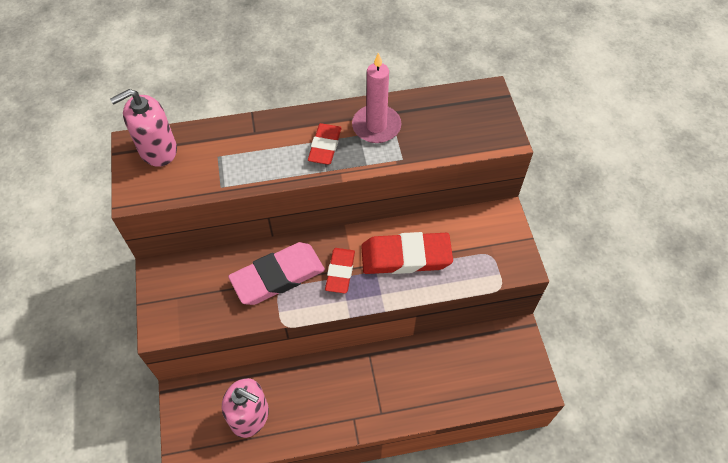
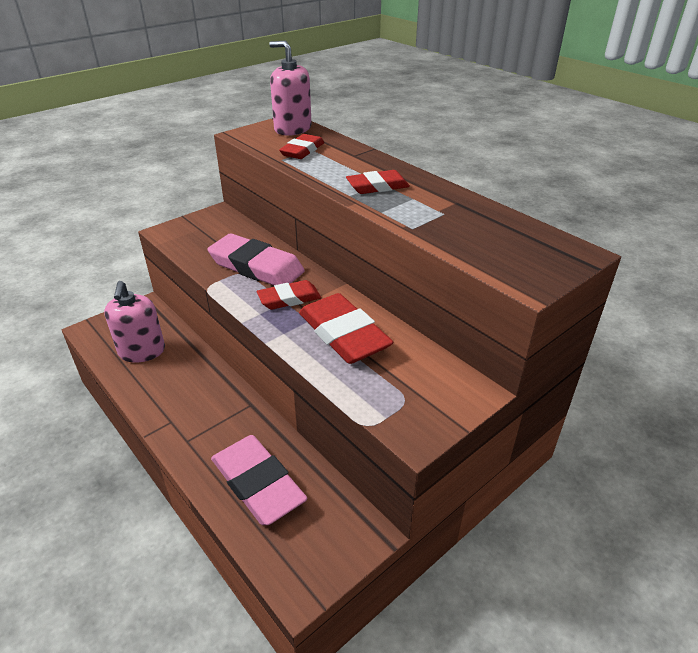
camera: 60 degrees right, 20 degrees down
(215, 164) = (302, 150): none -> red eraser
(376, 126) = (435, 203): pink candle -> none
(448, 380) = (258, 483): none -> pink eraser

